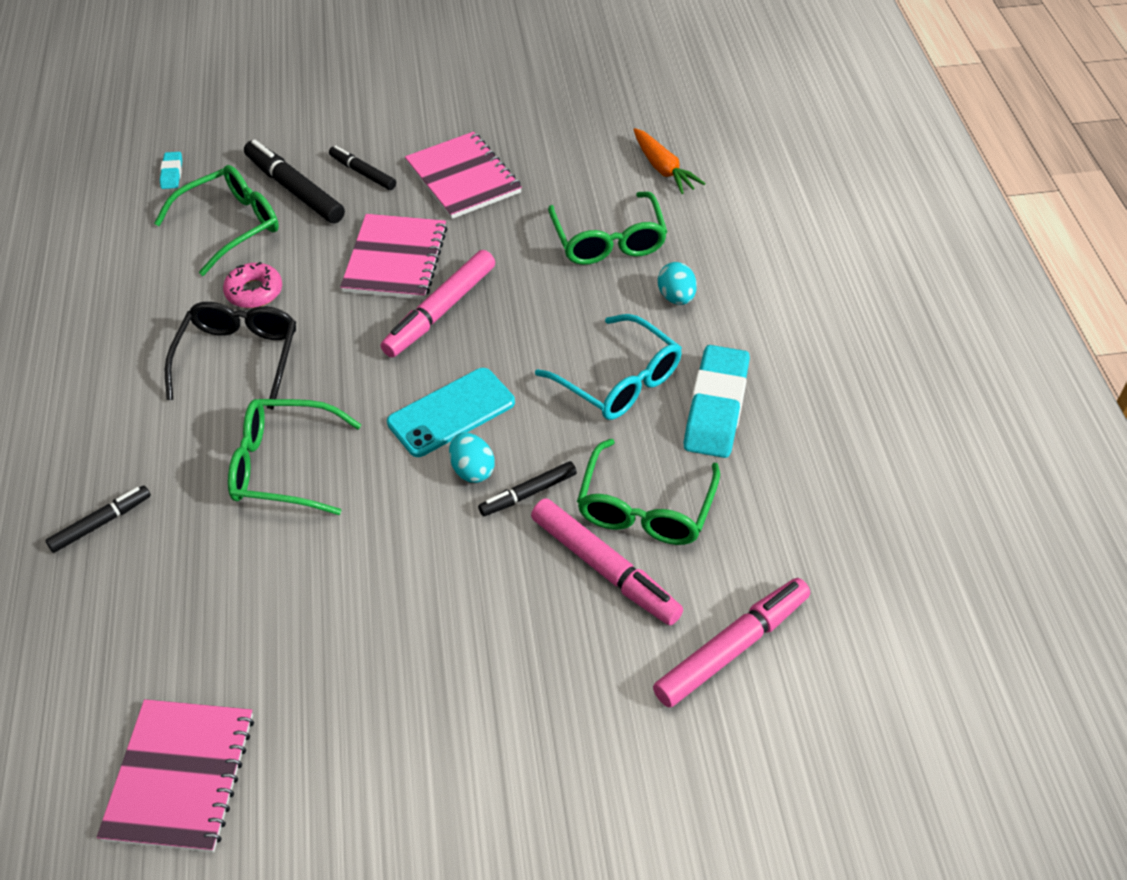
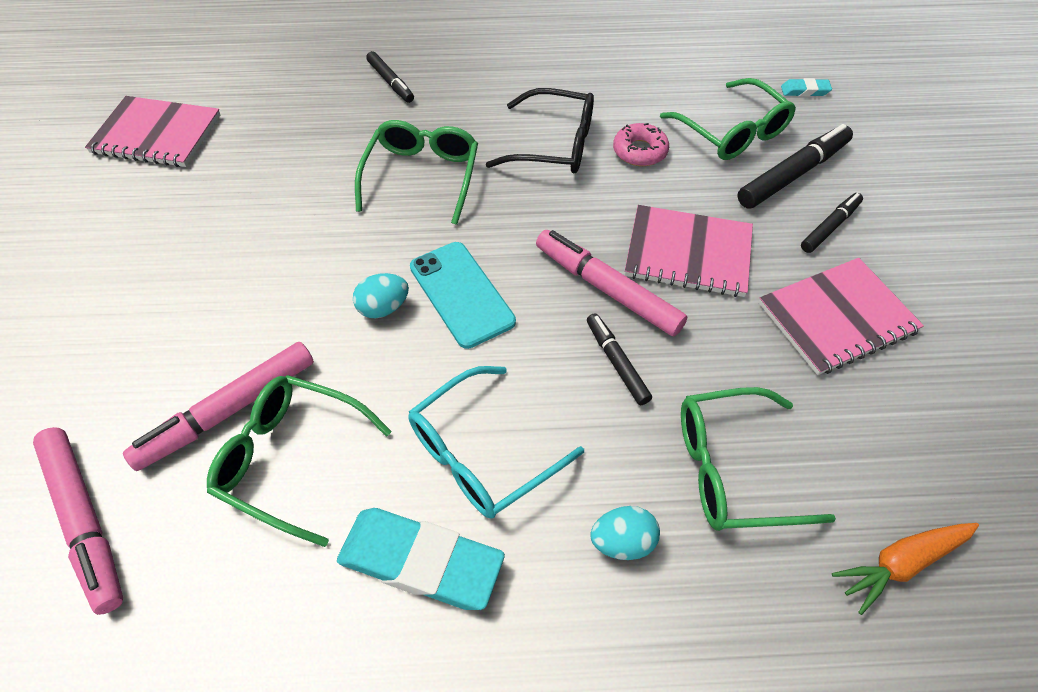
camera: 95 degrees right, 5 degrees up
(528, 494) = (341, 352): black marker -> black marker (616, 362)

